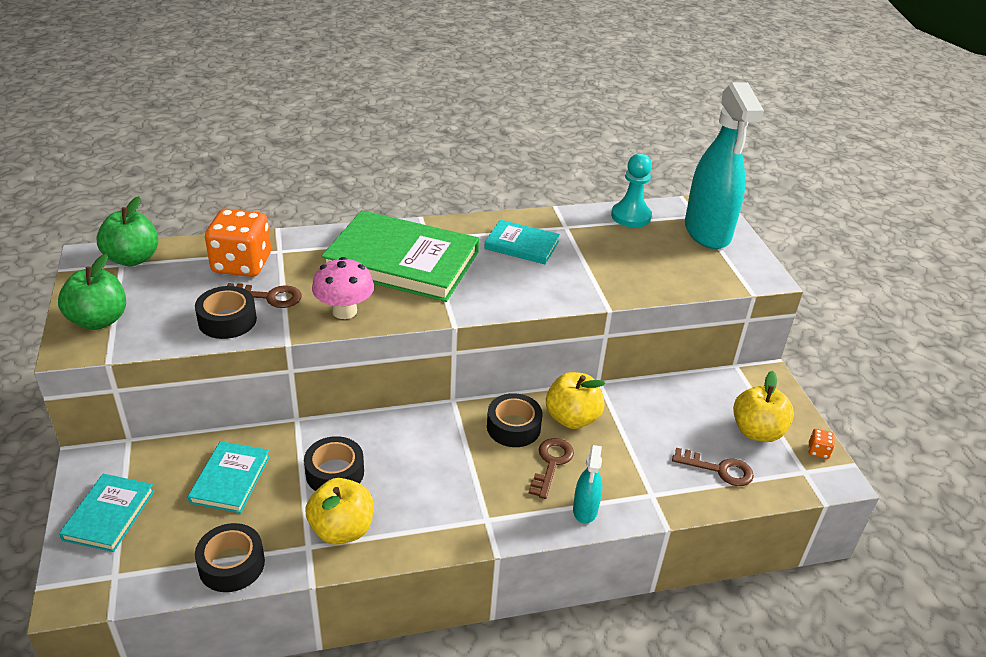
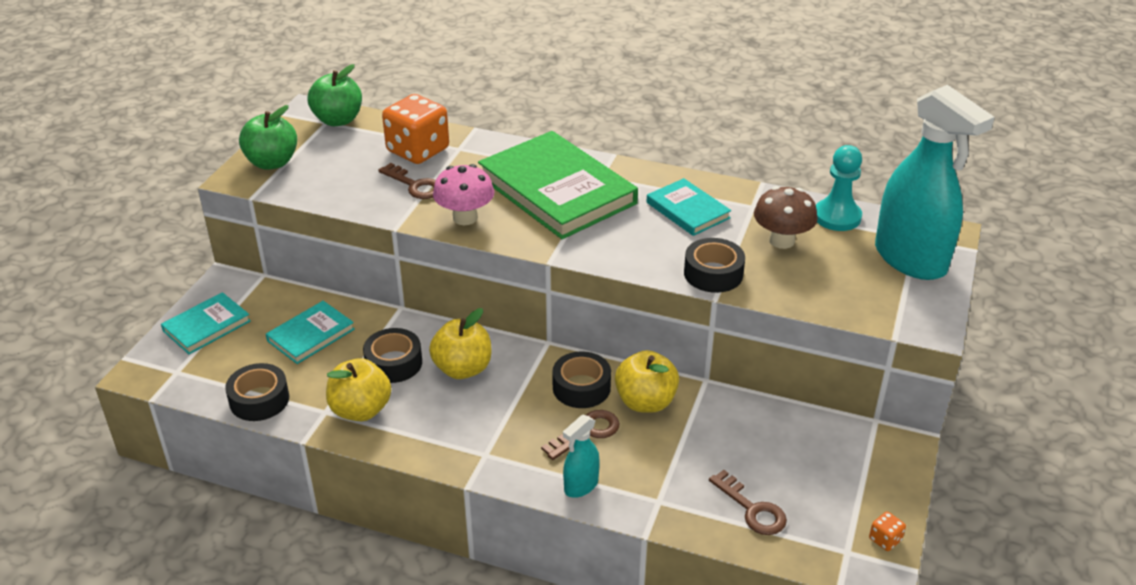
camera: 35 degrees right, 0 degrees up
(227, 320) = (365, 194): black tape -> black tape (713, 274)
(611, 247) = (781, 241): none -> brown mushroom
(707, 232) = (910, 259): turquoise spray bottle -> turquoise spray bottle turned 60 degrees counterclockwise
(757, 431) = (832, 492): yellow apple -> yellow apple (463, 369)

